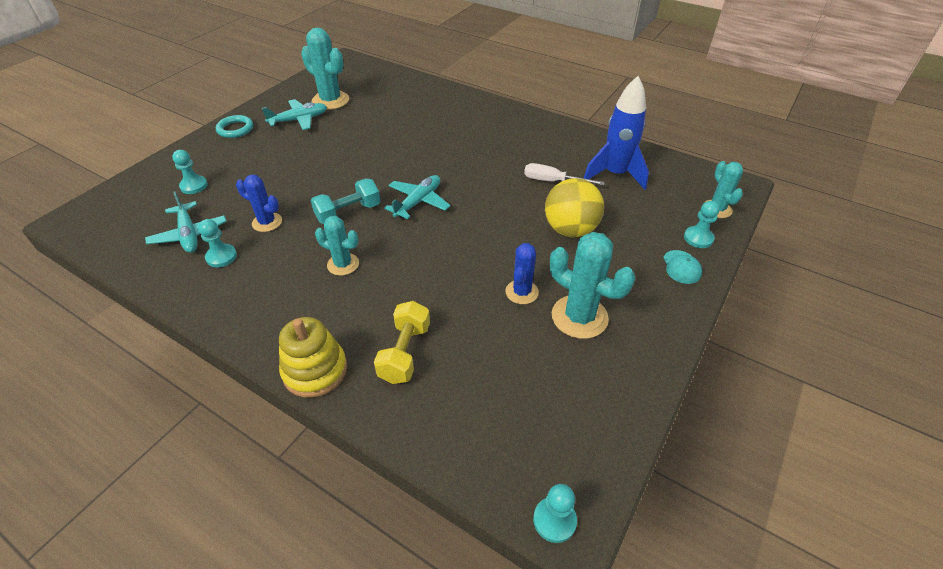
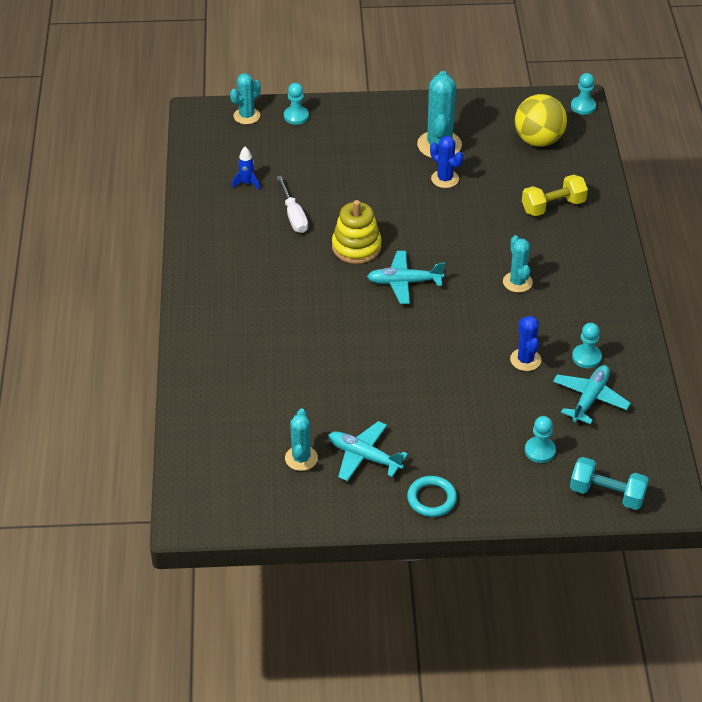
camera: 125 degrees left, 0 degrees up
(315, 370) = (610, 237): yellow stacking toy -> yellow stacking toy (356, 247)
(330, 100) = (301, 458): turquoise cactus -> turquoise cactus, size x0.61
(348, 213) = (461, 317): turquoise dumbbell -> turquoise dumbbell (607, 494)
(521, 292) = (445, 179): blue cactus -> blue cactus turned 60 degrees clockwise
(570, 230) = (351, 181): yellow ball -> yellow ball (538, 140)
(615, 174) = (247, 183): blue rocket -> blue rocket, size x0.44
(681, 267) = (339, 115): turquoise cap -> none

